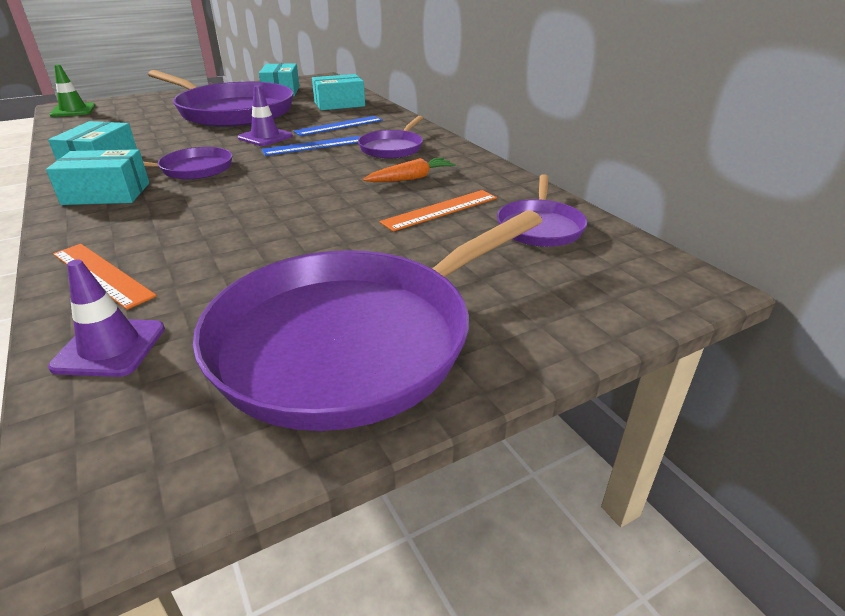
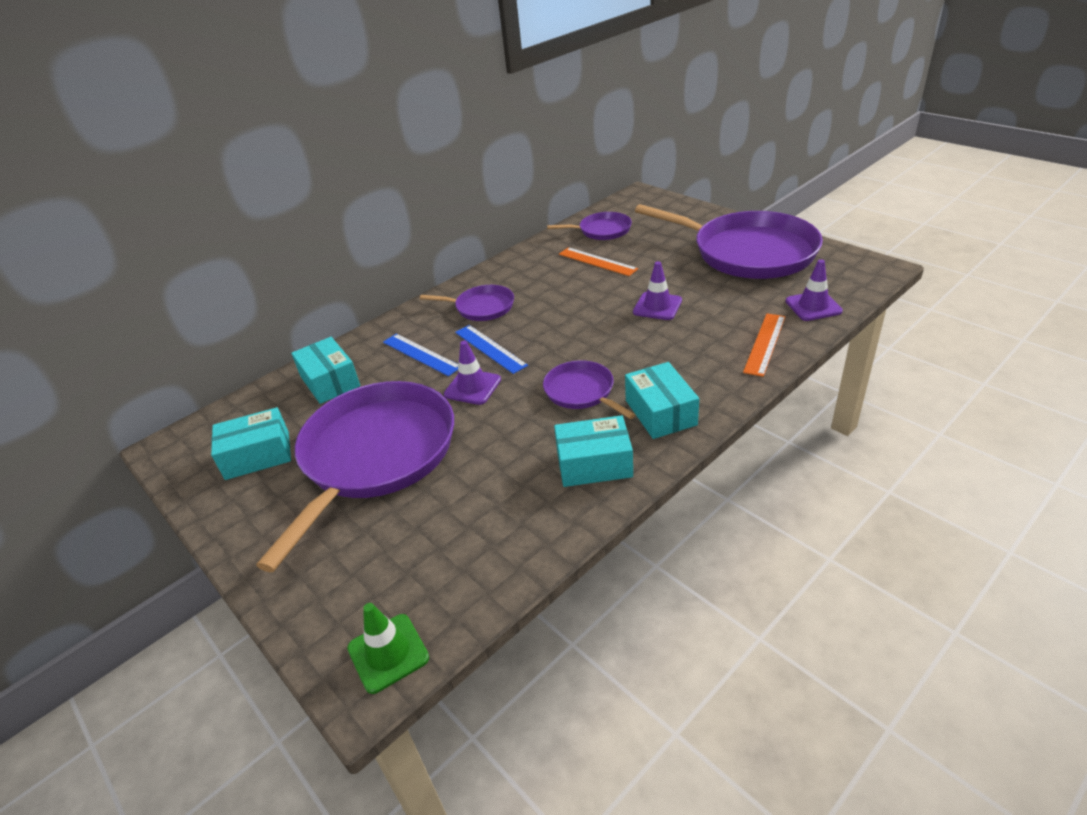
camera: 100 degrees left, 5 degrees up
(283, 226) = (657, 306): none -> purple traffic cone
(411, 178) = (548, 283): orange carrot -> none

